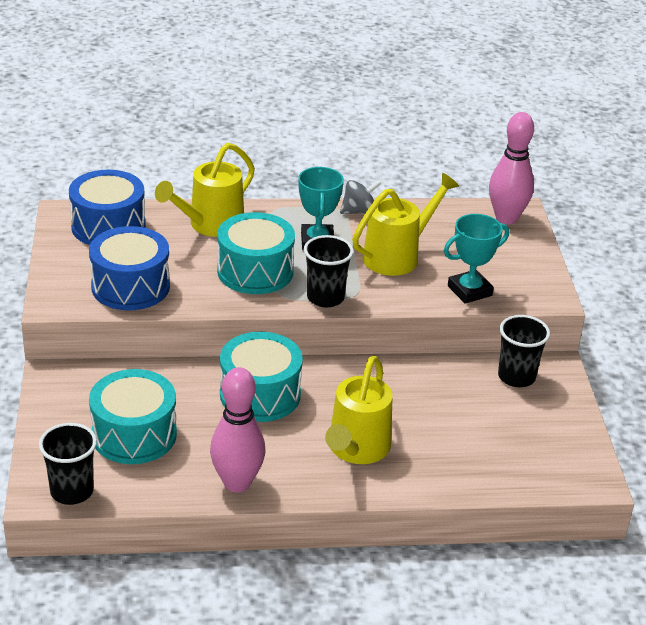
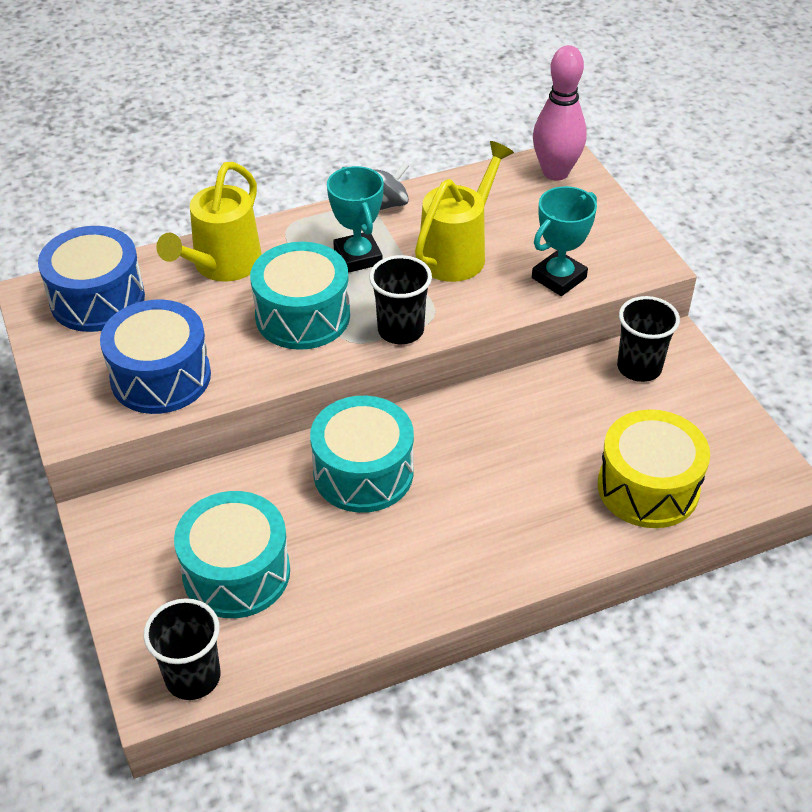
camera: 15 degrees left, 10 degrees up
(237, 483) = (388, 603): pink bowling pin -> none
(356, 450) = (506, 516): yellow watering can -> none
(480, 459) = (648, 487): none -> yellow drum

